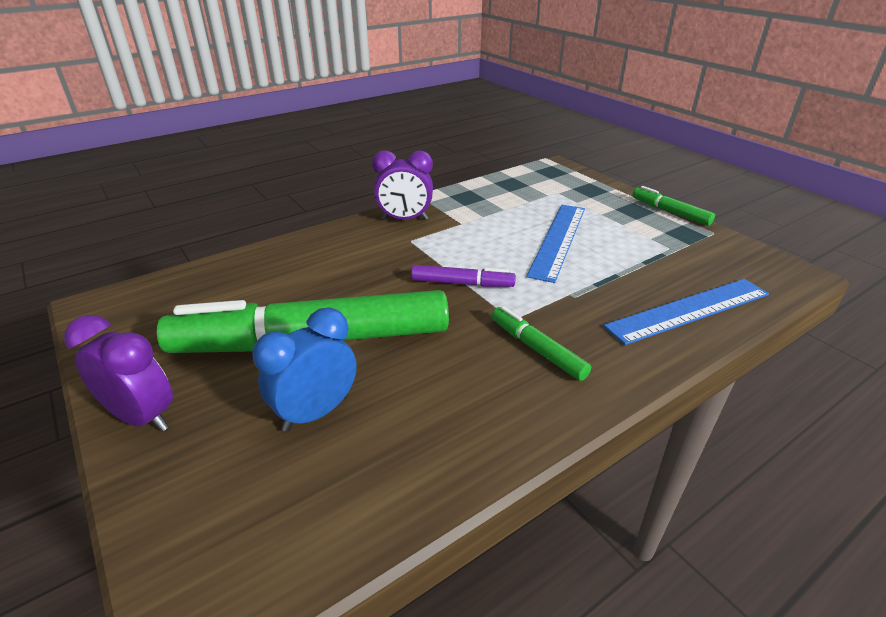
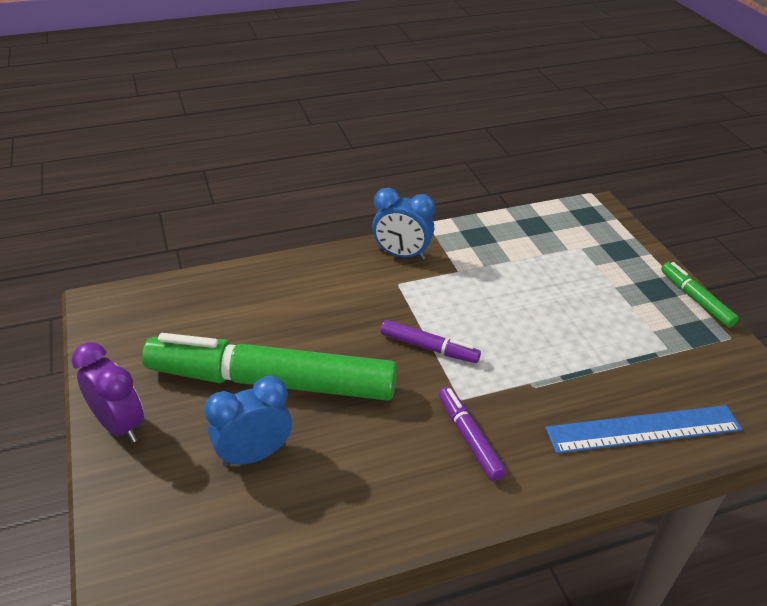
camera: 15 degrees right, 5 degrees up
(405, 219) = (402, 255): purple clock -> blue clock
(537, 349) = (469, 438): green marker -> purple marker
(558, 240) = (550, 313): blue ruler -> none

